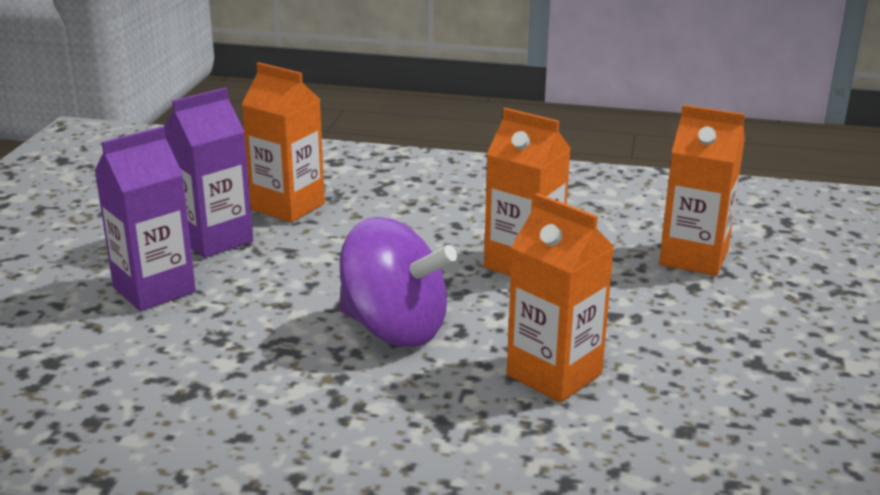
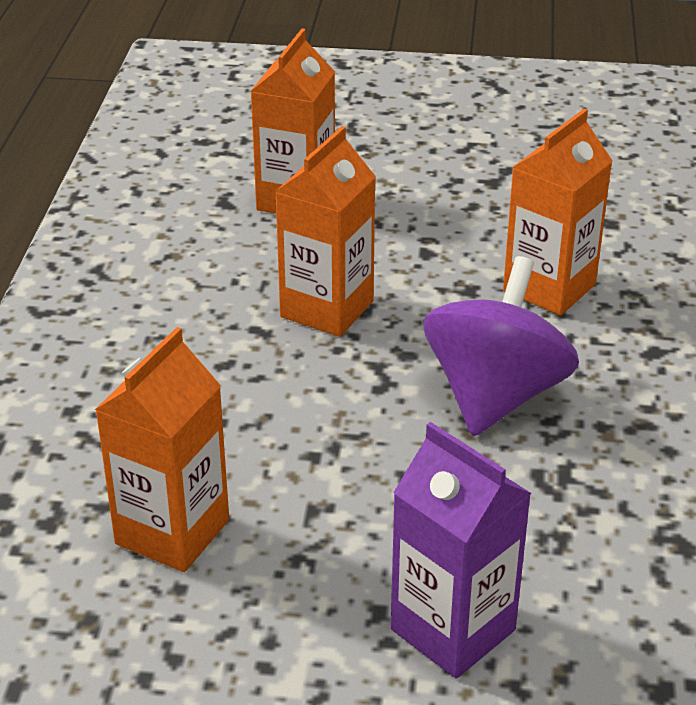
camera: 95 degrees left, 10 degrees up
(215, 240) = (291, 595): purple carton -> none

